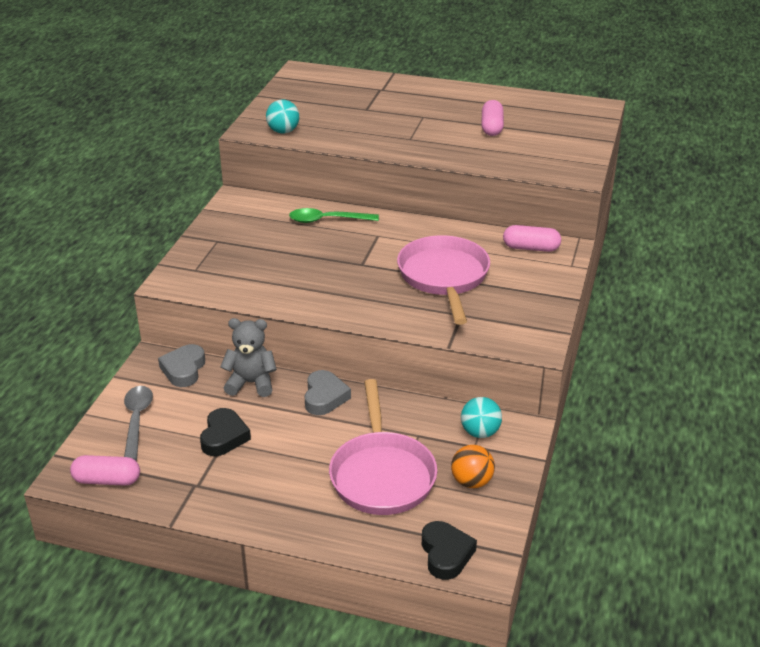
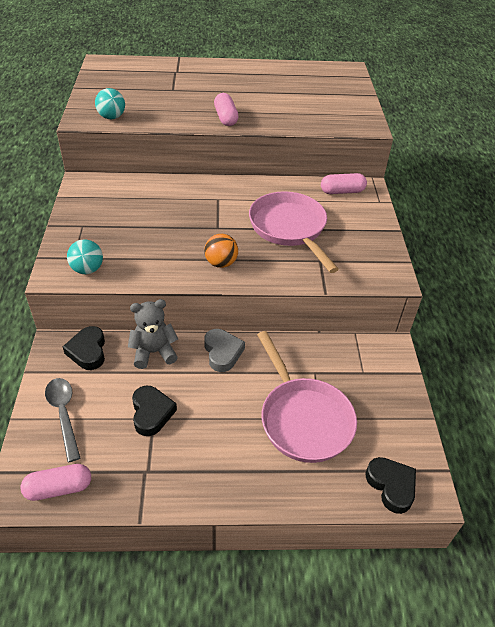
camera: 20 degrees left, 10 degrees up
(184, 369) = (88, 351): grey heart -> black heart
(327, 220) = (170, 191): green spoon -> none
(471, 482) = (377, 407): orange ball -> orange ball (221, 263)
(480, 432) = (361, 358): turquoise ball -> turquoise ball (87, 269)
(491, 127) = (280, 94): pink capsule -> pink capsule (225, 118)

